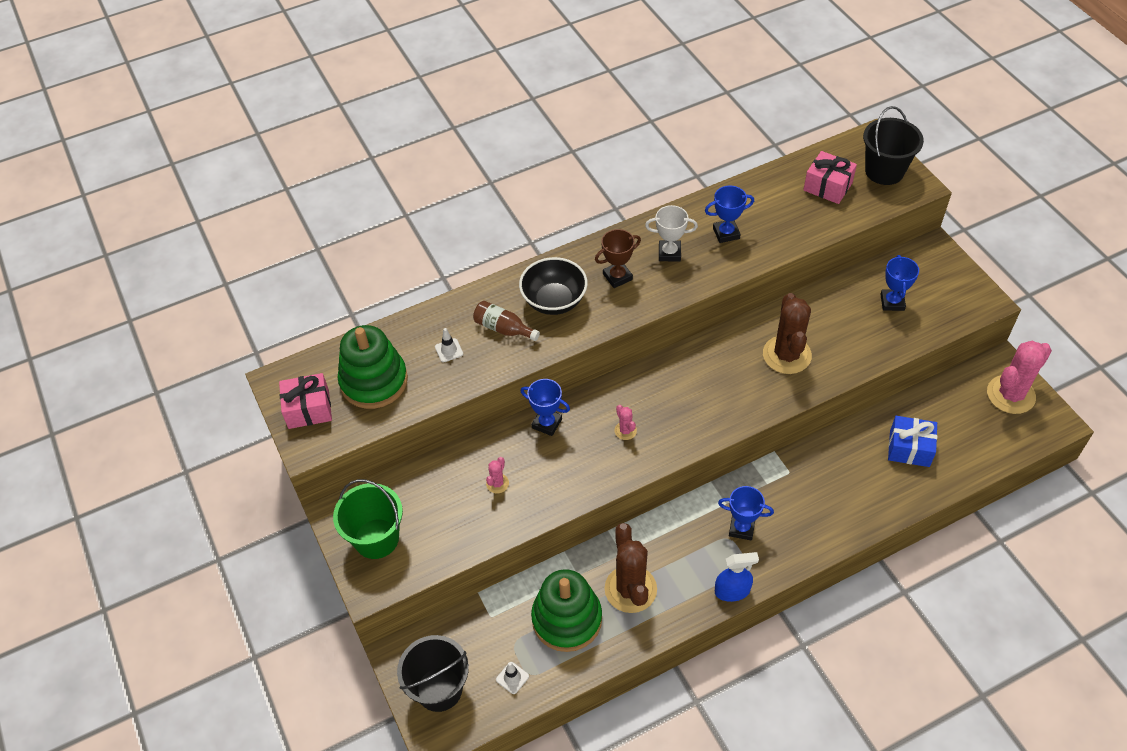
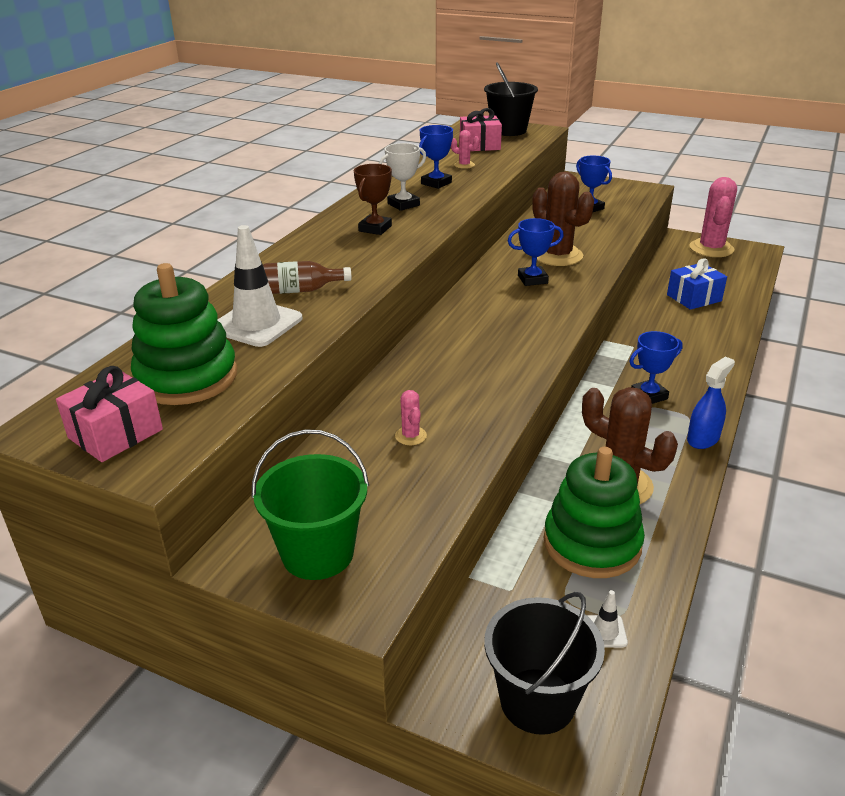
camera: 40 degrees left, 20 degrees down
(449, 350) = (256, 324): white traffic cone -> white traffic cone, size x2.19
(547, 423) = (406, 372): blue trophy -> blue trophy (532, 279)
(554, 301) = (332, 259): black bowl -> none
(625, 431) = (489, 346): pink cactus -> pink cactus (464, 165)

